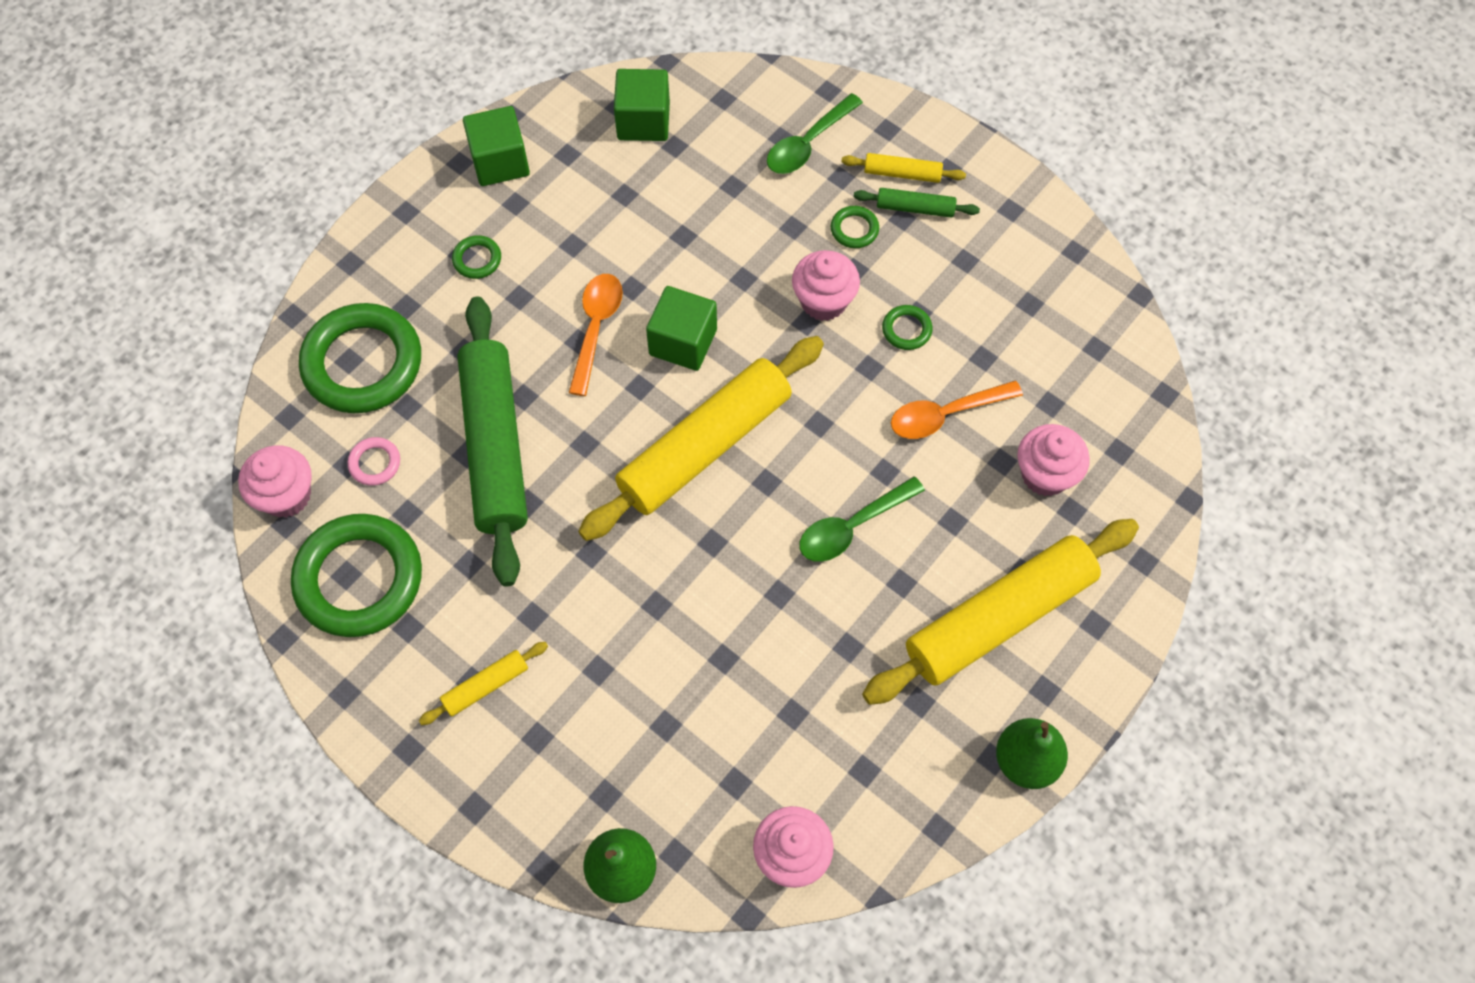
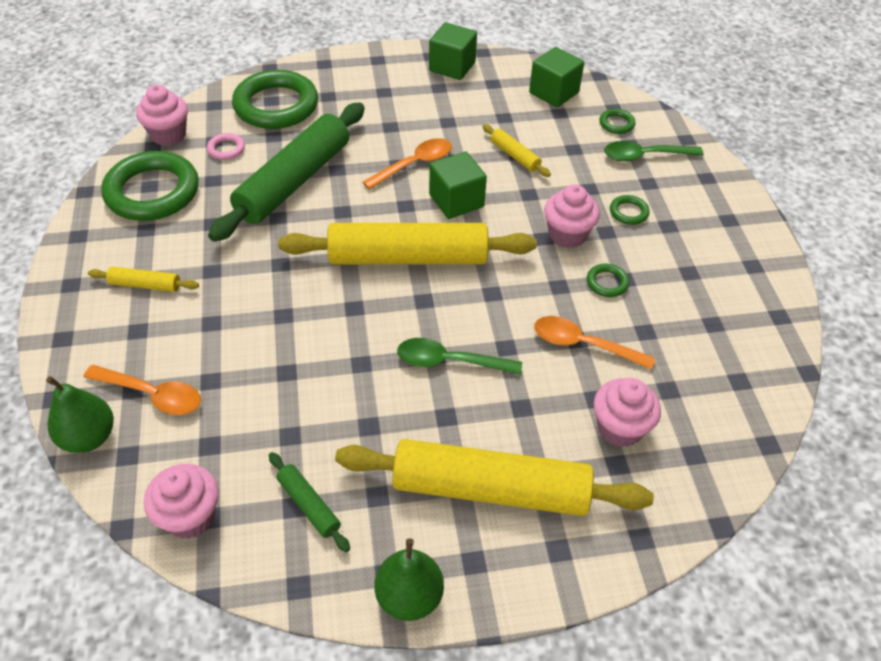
camera: 40 degrees right, 15 degrees down
(477, 259) = (388, 98): green ring -> green ring (616, 124)
(630, 784) = (152, 395): none -> orange spoon
(902, 174) = (693, 204): yellow rolling pin -> yellow rolling pin (514, 156)
(915, 208) = (683, 226): green rolling pin -> green rolling pin (309, 505)

